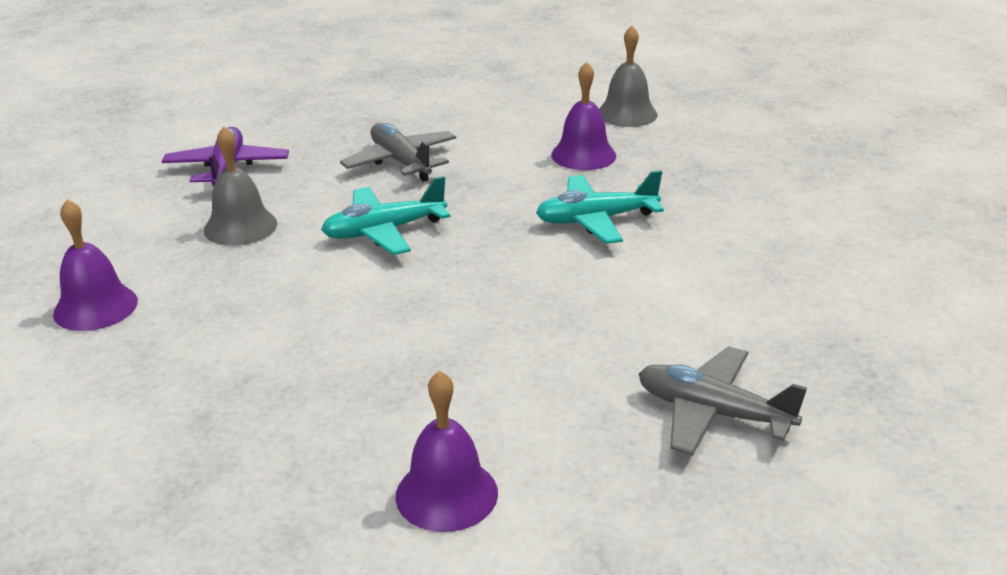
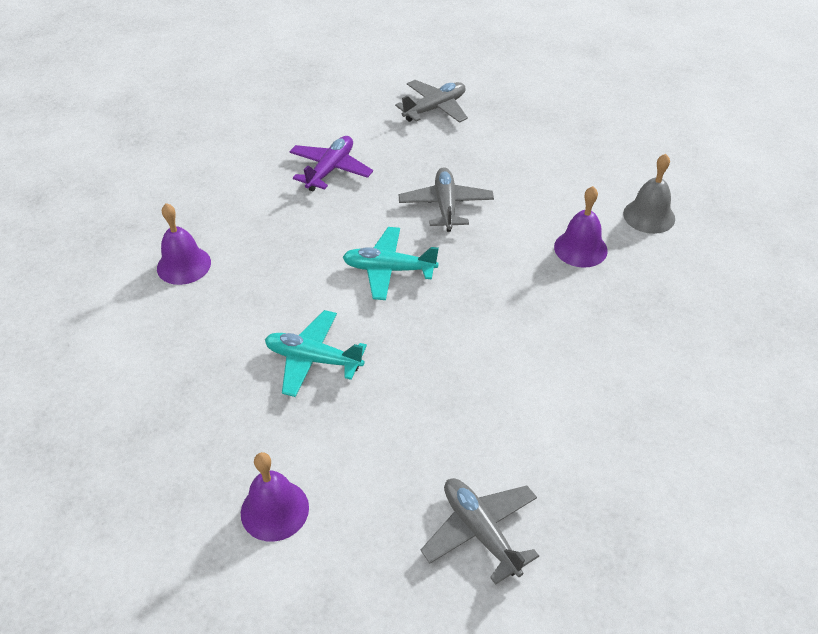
camera: 30 degrees right, 15 degrees up
(240, 226) = (305, 228): grey bell -> none
(312, 91) = (435, 108): none -> grey plane
(596, 220) = (539, 319): turquoise plane -> turquoise plane (313, 359)

